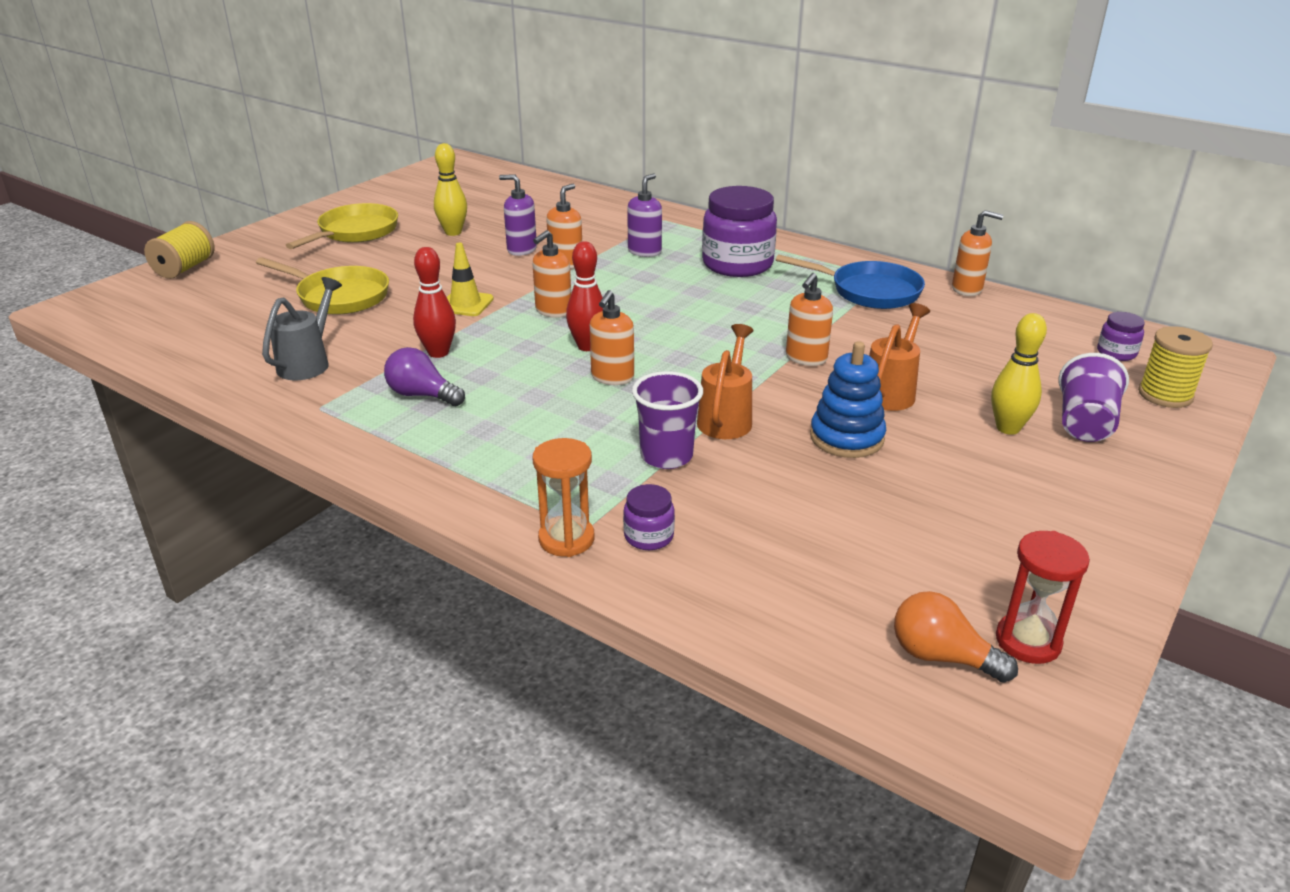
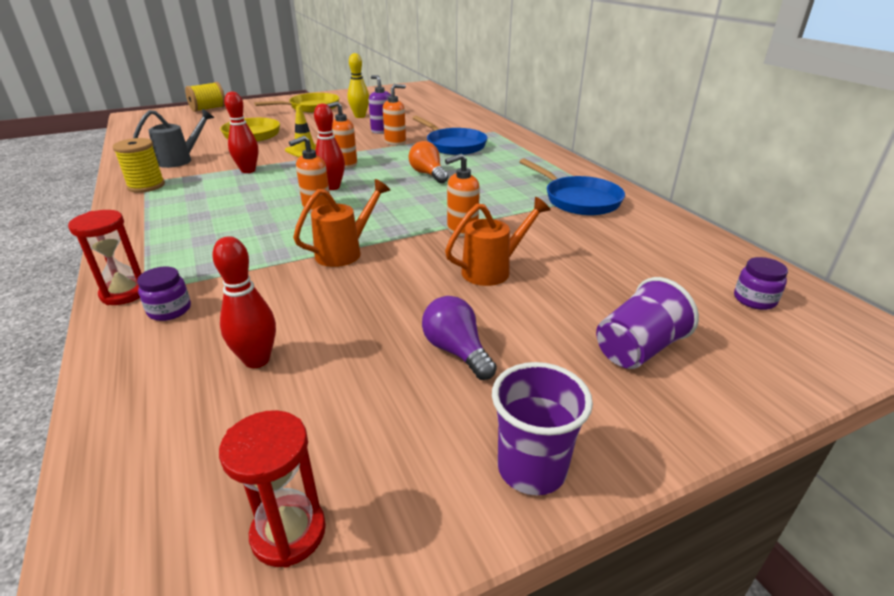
camera: 30 degrees right, 0 degrees up
(422, 395) = (201, 189): purple light bulb -> purple light bulb (456, 351)
(566, 539) = (124, 293): orange hourglass -> red hourglass
(644, 251) = (453, 145): purple soap dispenser -> blue pan
(666, 456) = (268, 263): purple cup -> purple cup (531, 469)
(737, 264) = (504, 164): purple jar -> none
(812, 545) = (257, 360): none -> red bowling pin
(846, 437) = (407, 291): blue stacking toy -> none
(941, 657) = (197, 505): orange light bulb -> orange light bulb (428, 174)
(967, 289) = (666, 217): orange soap dispenser -> none
(1008, 428) = (554, 328): yellow bowling pin -> none
(1165, 395) = (764, 352): yellow spool -> yellow spool (146, 186)

